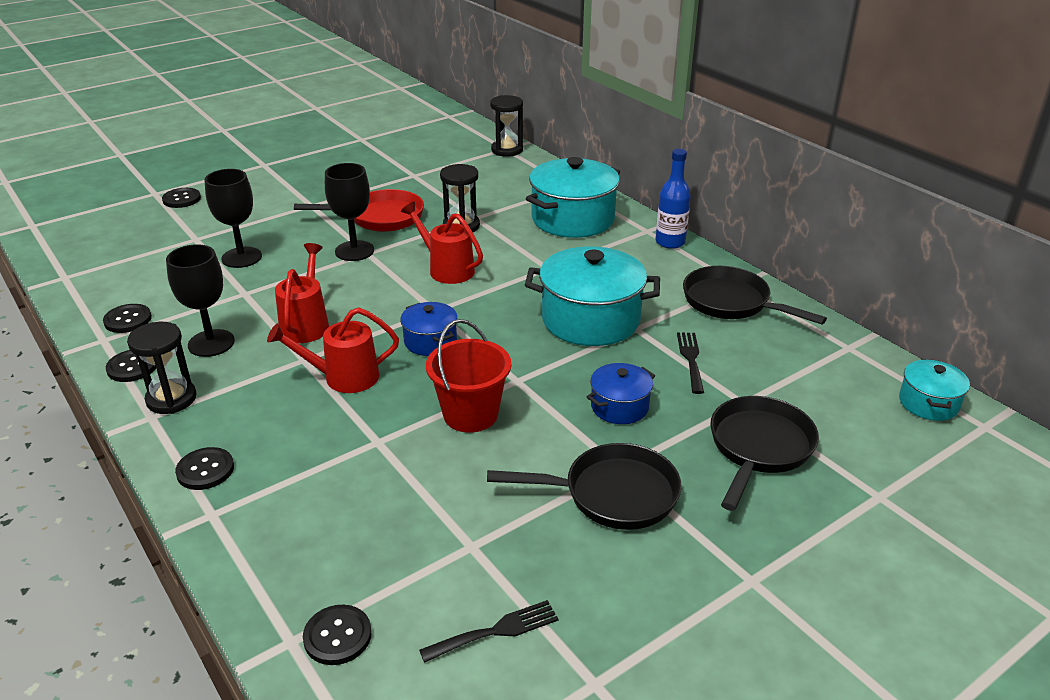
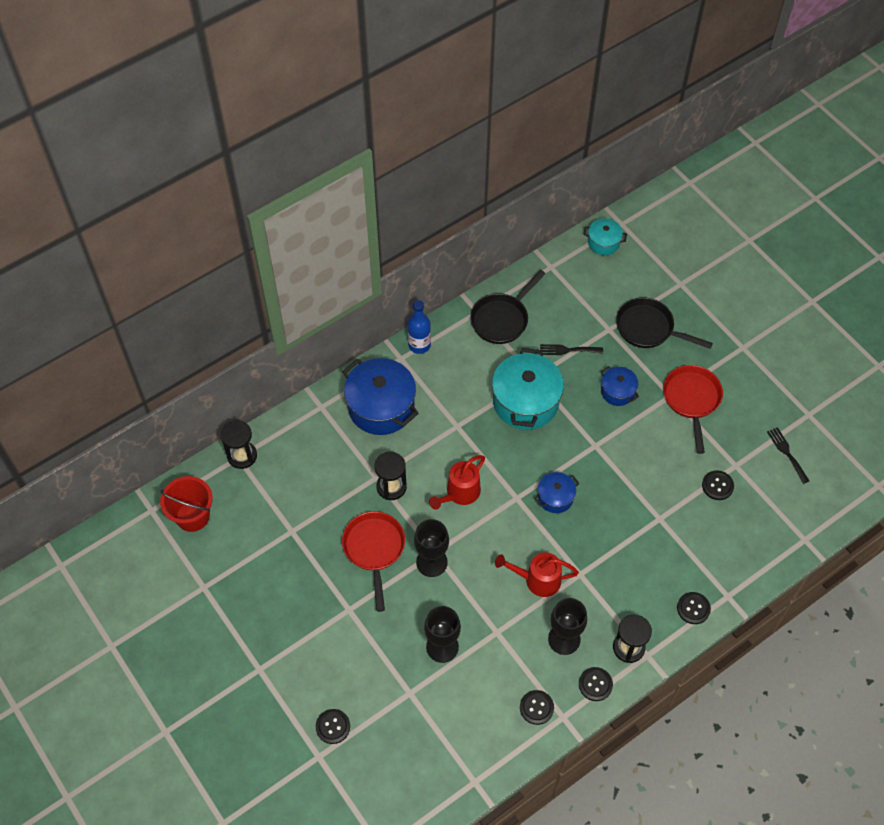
camera: 90 degrees left, 25 degrees up
(337, 636) = (799, 519): black button -> black button (717, 486)
(343, 378) = (599, 546): red watering can -> none
(470, 414) = (631, 470): red bucket -> red bucket (192, 516)
(573, 219) = (381, 407): turquoise pot -> blue pot
(612, 494) = (692, 400): black pan -> red pan

